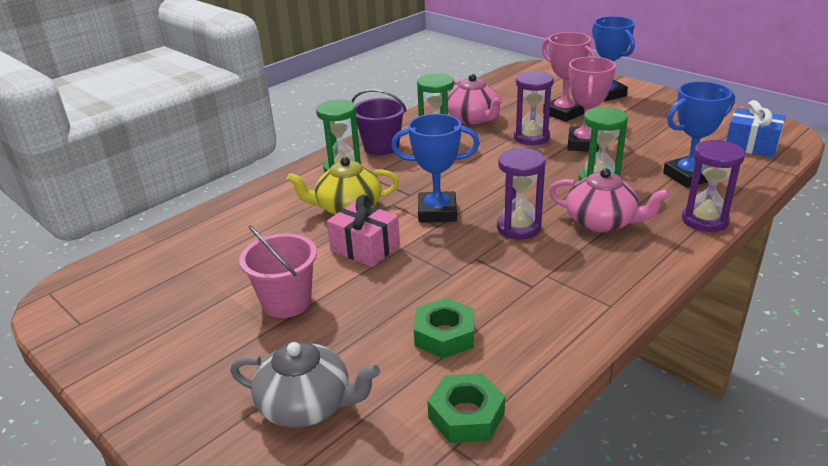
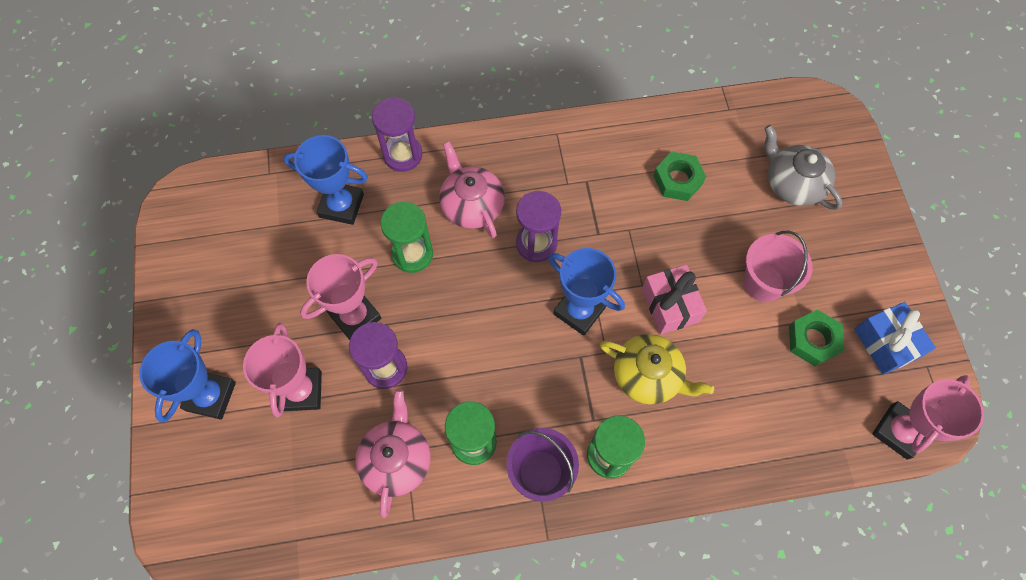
camera: 145 degrees left, 35 degrees up
(104, 271) = (899, 431): none -> pink trophy
(466, 415) = (709, 121): green nut -> green nut (813, 340)
(751, 145) = (235, 203): blue gift -> blue gift (885, 343)

